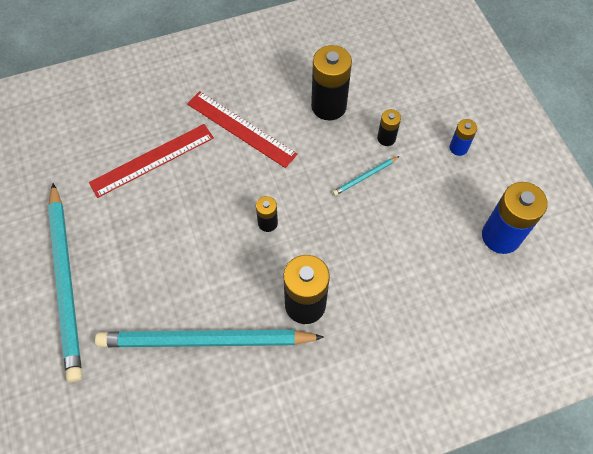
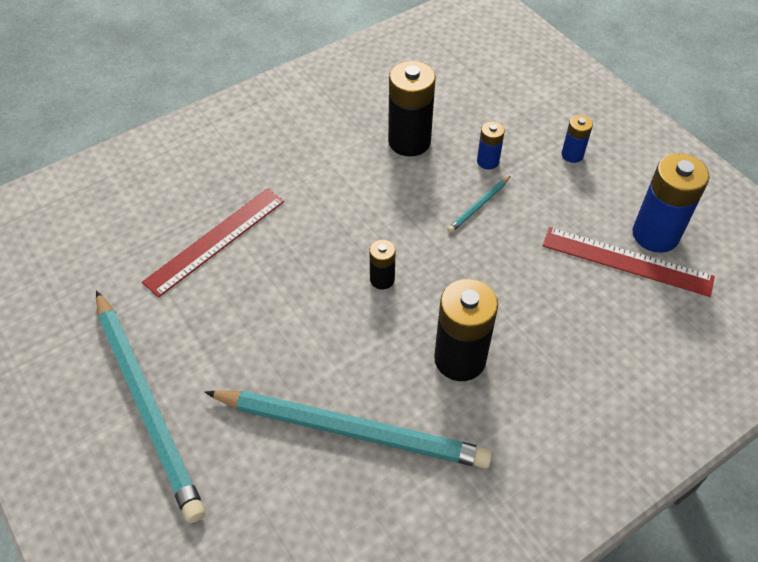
camera: 15 degrees left, 10 degrees down
(205, 341) = (351, 430): turquoise pencil -> turquoise pencil turned 150 degrees counterclockwise
(241, 129) = (314, 185): red ruler -> red ruler (627, 261)
(386, 138) = (488, 161): black battery -> blue battery

